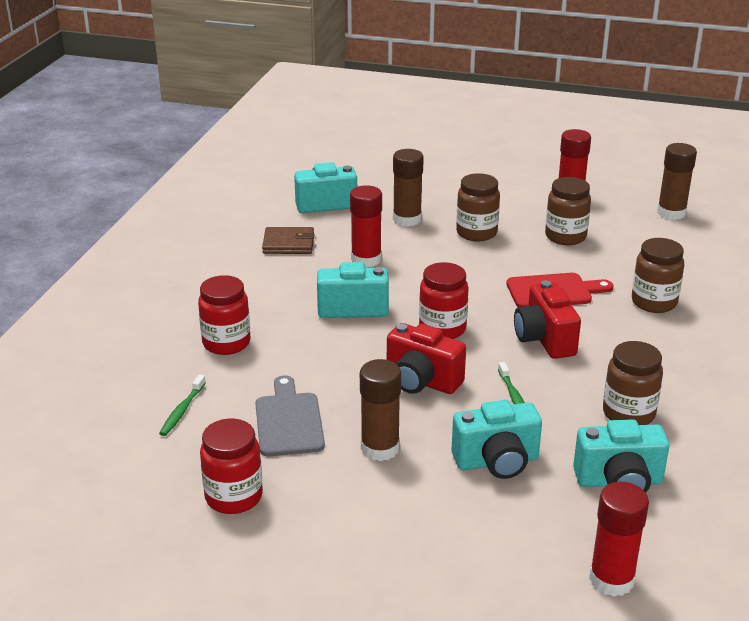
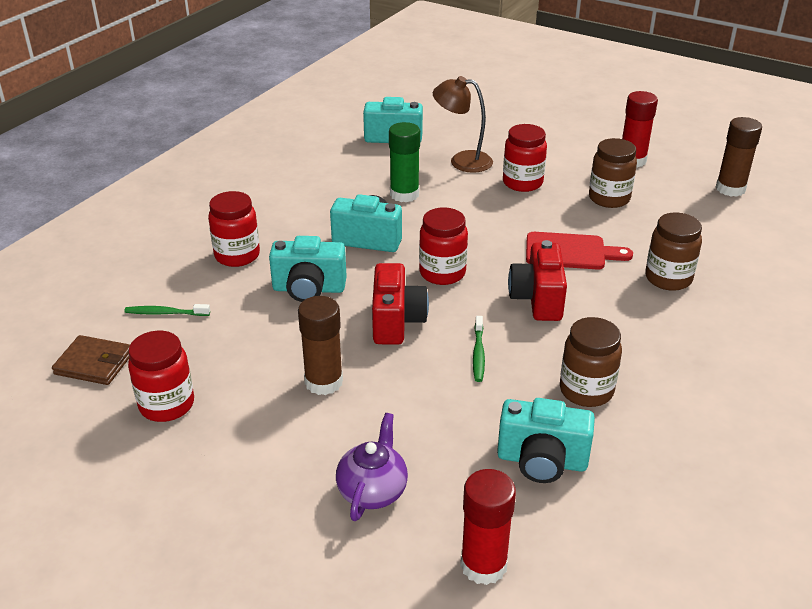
camera: 15 degrees right, 5 degrees up
(182, 410) = (165, 313): green toothbrush -> green toothbrush turned 60 degrees clockwise
(288, 244) = (341, 169): brown wallet -> brown wallet (94, 363)
(288, 421) = (253, 340): grey cutting board -> none
(366, 259) = (404, 194): red glue stick -> green glue stick
(407, 219) = (462, 161): brown glue stick -> brown lamp
(421, 381) = (396, 322): red camera -> red camera turned 135 degrees counterclockwise
(476, 233) = (522, 183): brown jar -> red jar
(478, 536) = (372, 491): none -> purple teapot
(497, 462) = (429, 416): turquoise camera -> turquoise camera (309, 289)

